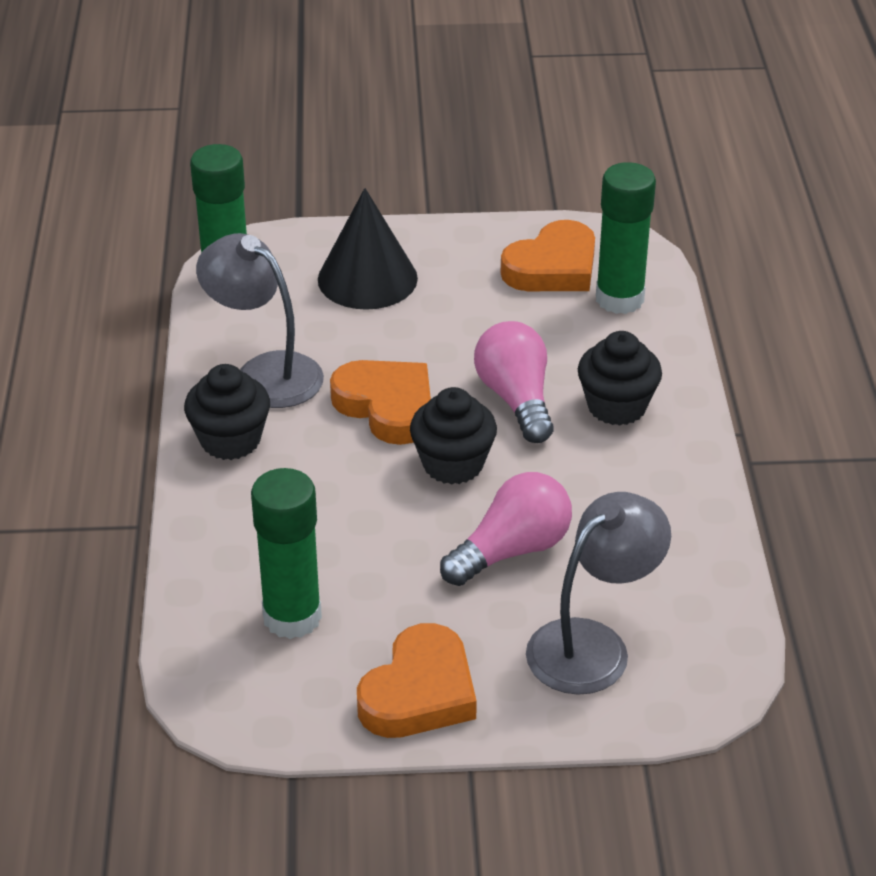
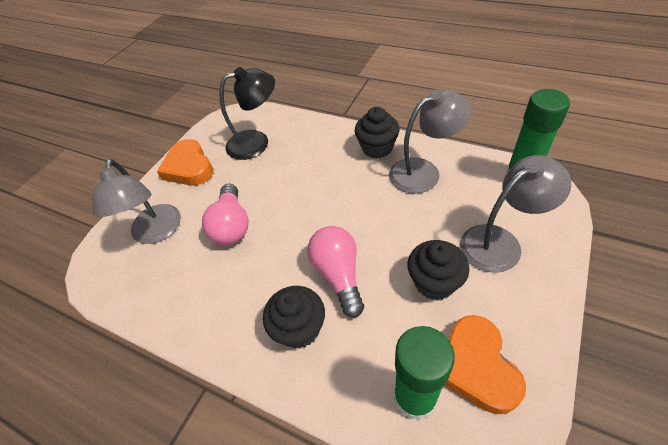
camera: 125 degrees right, 10 degrees up
(292, 617) = (257, 142): green glue stick -> black lamp
(367, 278) = (500, 242): black cone -> grey lamp
(387, 406) = (368, 212): orange heart -> none
(453, 464) = (305, 224): black cupcake -> black cupcake (434, 282)
(516, 399) = (339, 275): pink light bulb -> pink light bulb turned 120 degrees counterclockwise

